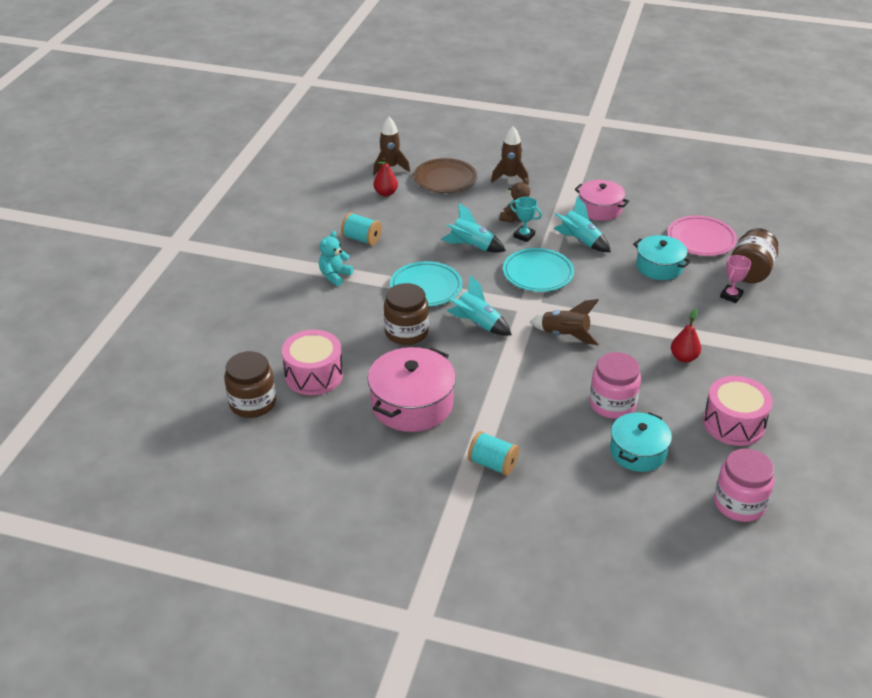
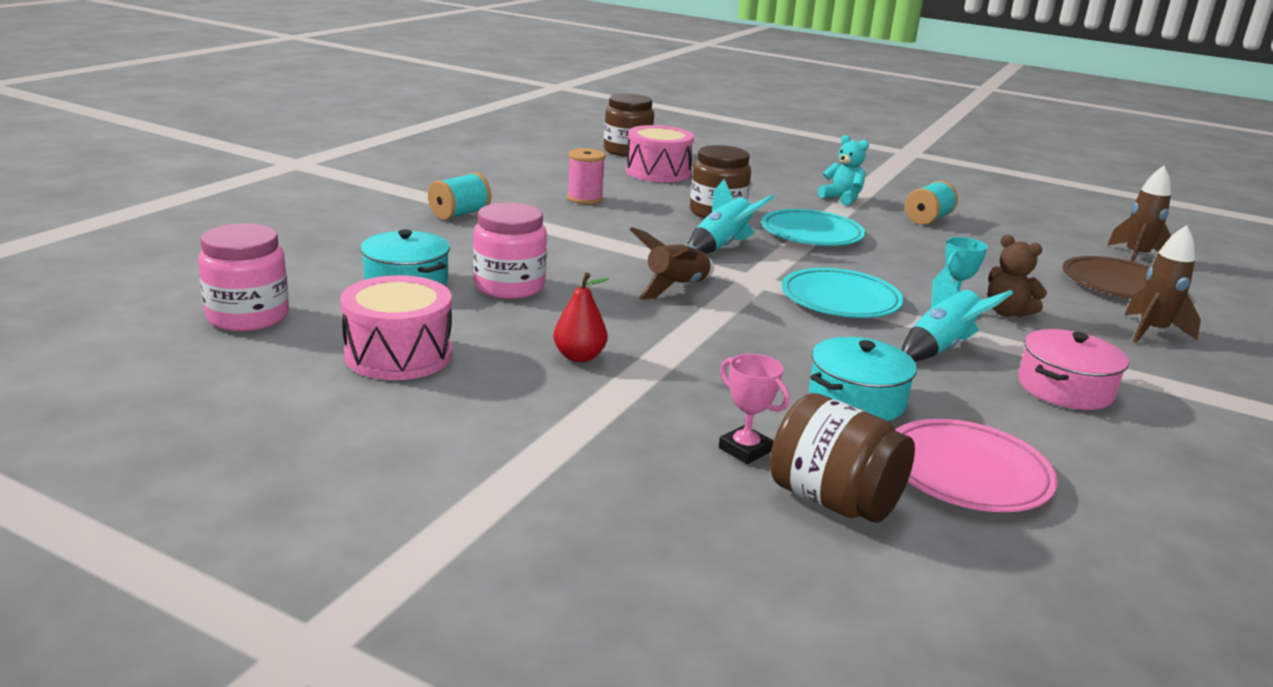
camera: 100 degrees right, 15 degrees down
(386, 193) = (1055, 245): red pear -> none
(412, 404) = (585, 198): pink pot -> pink spool
(472, 246) = (915, 271): turquoise rocket -> none

